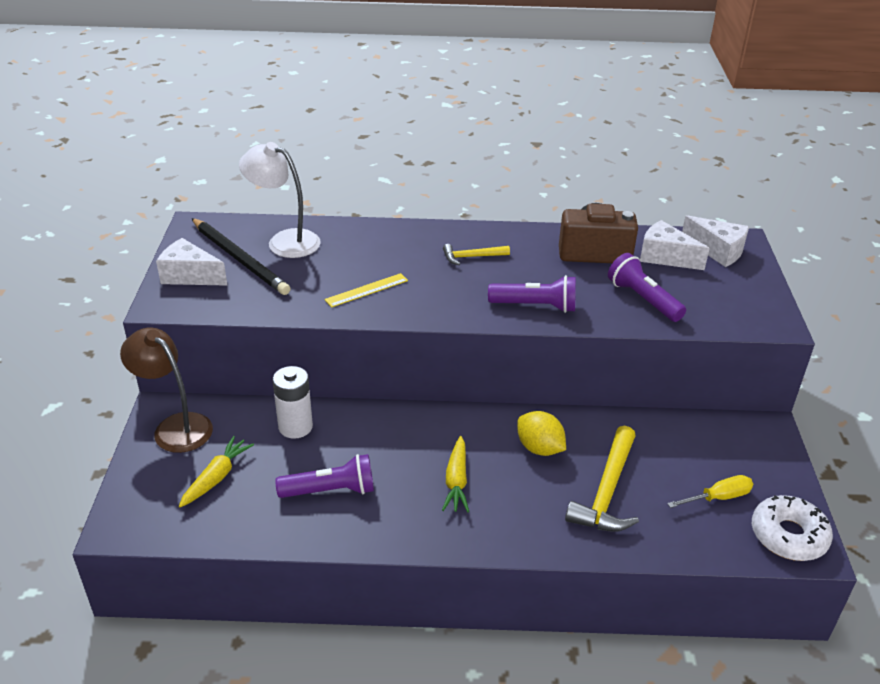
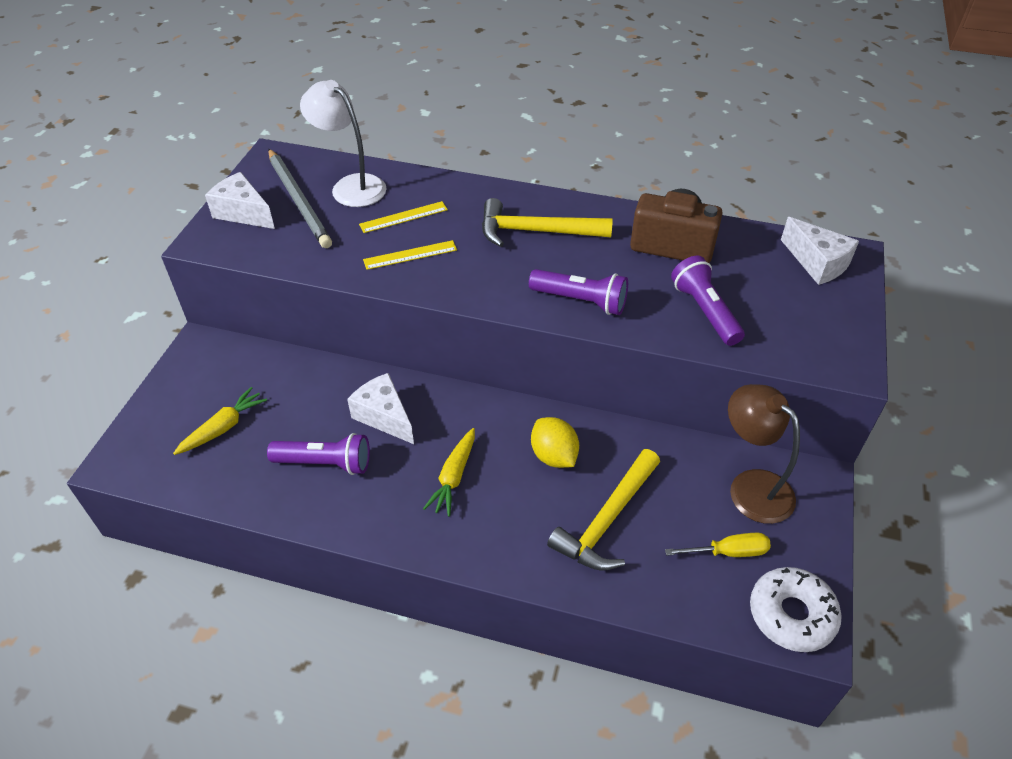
camera: 15 degrees right, 10 degrees up
(175, 426) = (205, 365): brown lamp -> brown lamp (751, 486)
(239, 258) = (298, 200): black pencil -> grey pencil
(295, 427) = (317, 386): white battery -> none
(346, 260) = (403, 217): none -> yellow ruler
(471, 257) = (536, 231): yellow hammer -> yellow hammer, size x1.82
(665, 257) = (752, 262): white cheese -> white cheese (384, 416)

